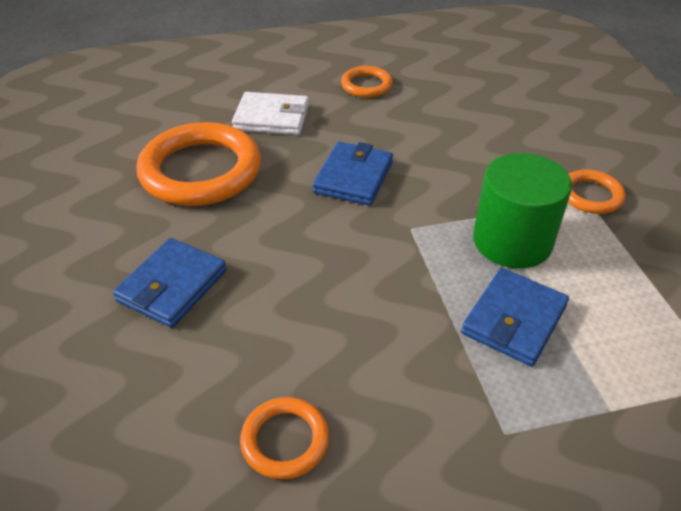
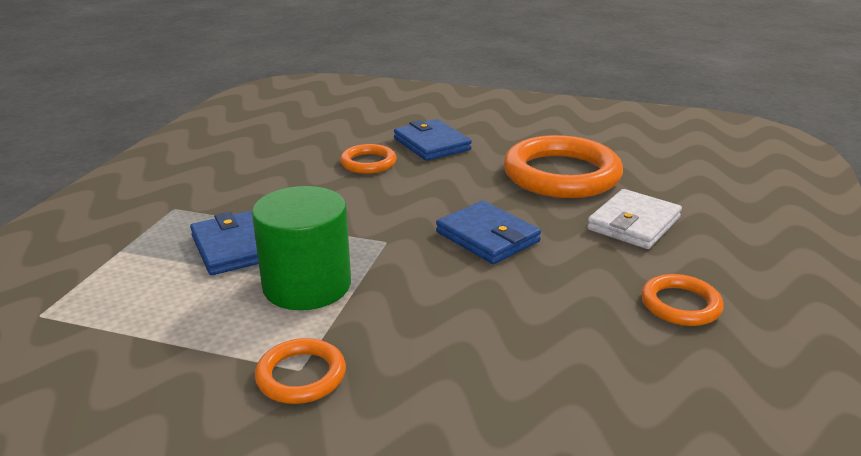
camera: 120 degrees right, 15 degrees down
(285, 440) = (274, 150): orange ring -> orange ring (368, 163)

